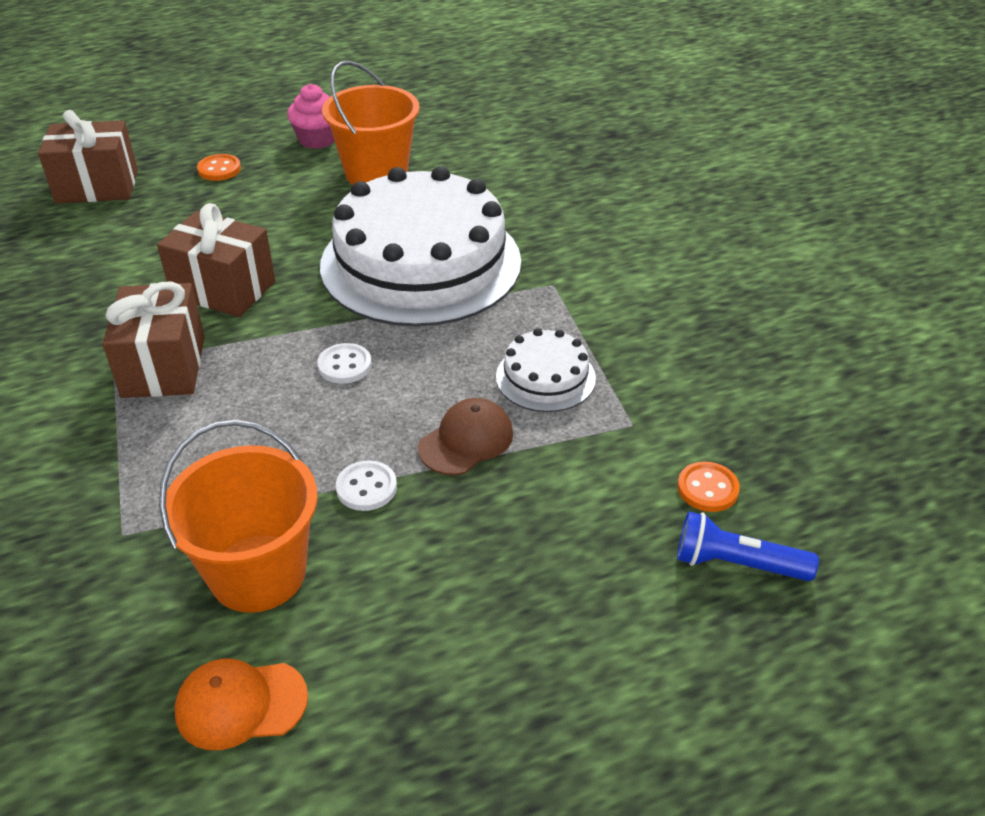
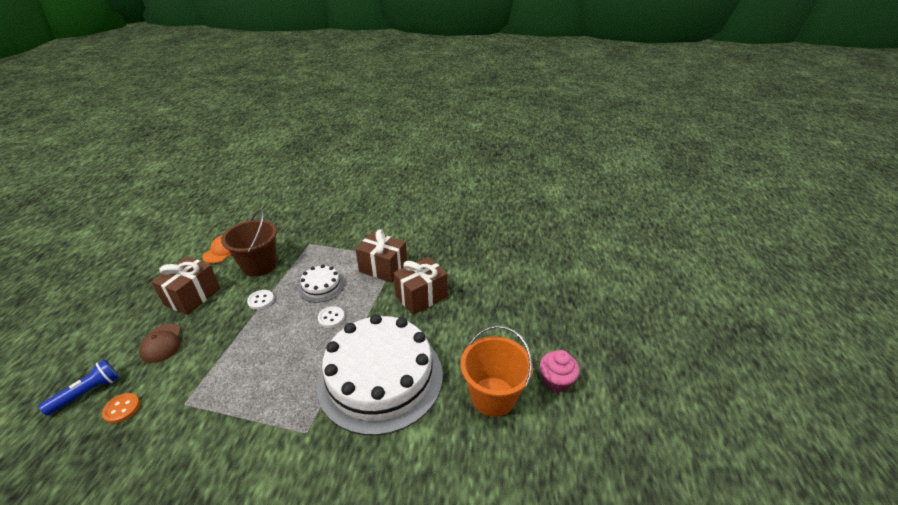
camera: 120 degrees right, 5 degrees down
(97, 186) = (546, 277): brown gift -> brown gift (193, 297)
(219, 169) = (539, 324): orange button -> none
(258, 573) = (259, 265): orange bucket -> brown bucket
(466, 440) = (247, 338): brown cap -> brown cap (161, 343)
(545, 377) = (247, 386): white cake -> white cake (321, 286)

